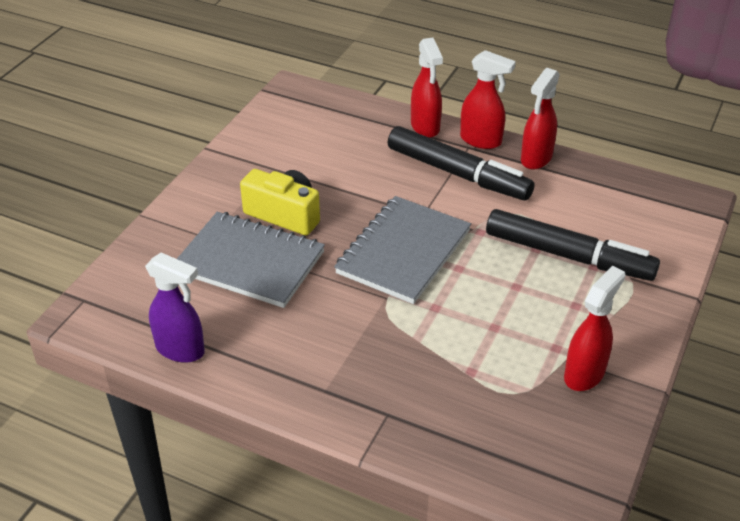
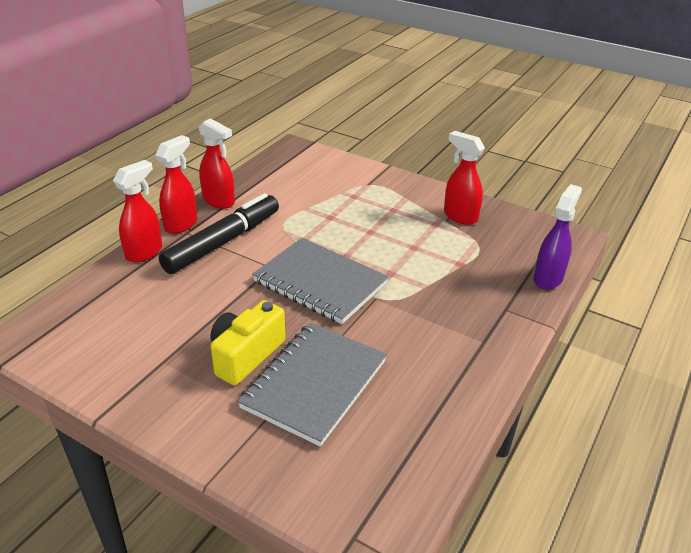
camera: 85 degrees left, 5 degrees down
(181, 350) = (437, 440): purple spray bottle -> purple spray bottle (548, 278)
(425, 127) = (144, 252): red spray bottle -> red spray bottle turned 45 degrees counterclockwise
(568, 256) = (341, 204): black marker -> none

